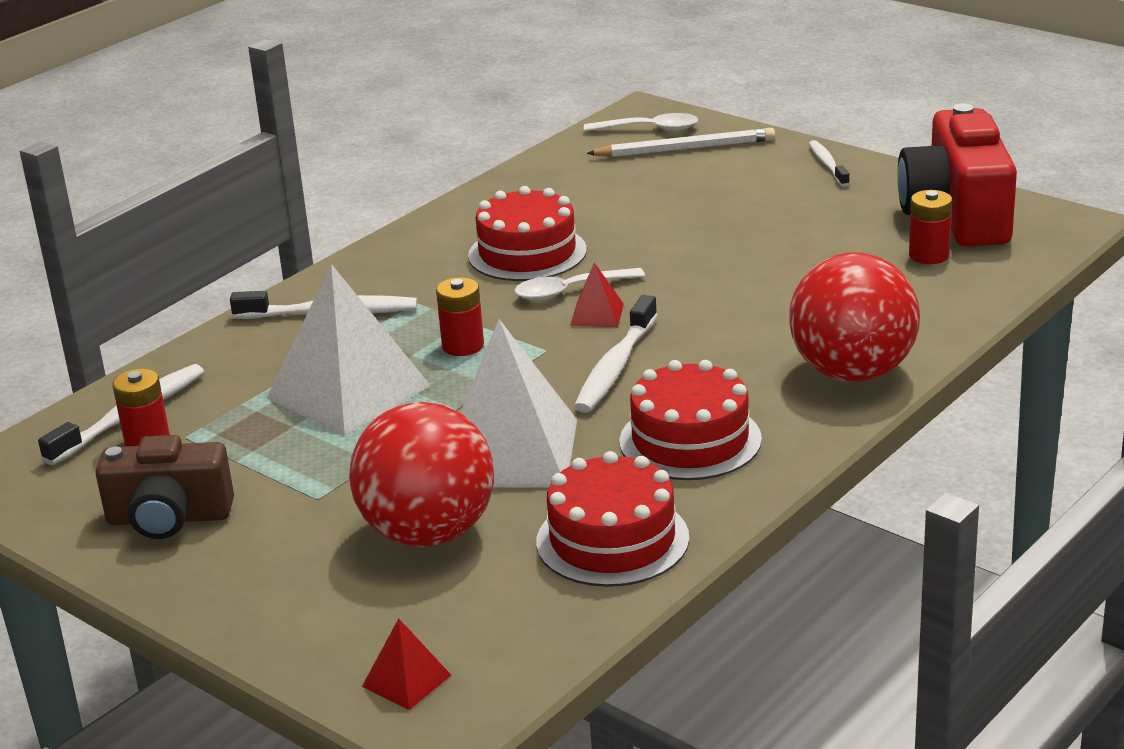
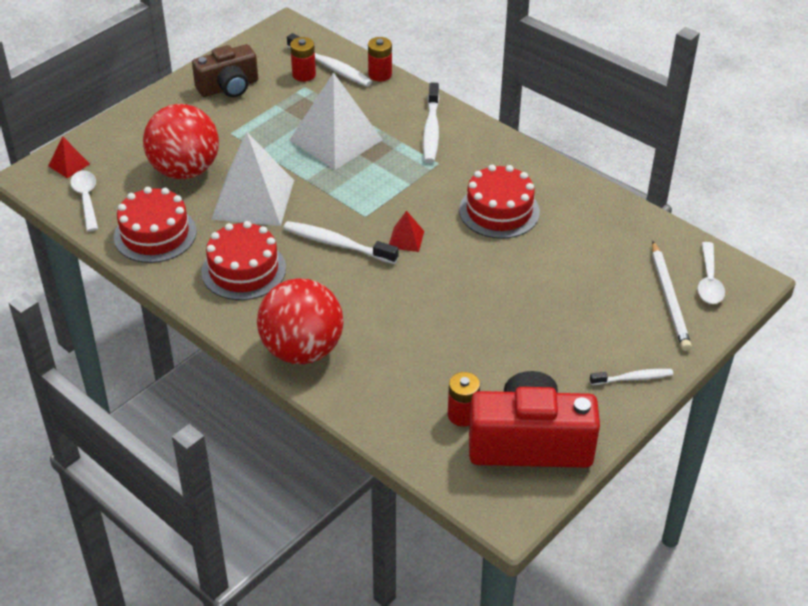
camera: 90 degrees right, 15 degrees up
(169, 518) = (228, 87): brown camera -> brown camera turned 120 degrees counterclockwise
(463, 346) = (378, 182): red battery -> red battery (380, 74)
(570, 291) = (441, 228): white spoon -> white spoon (86, 199)

